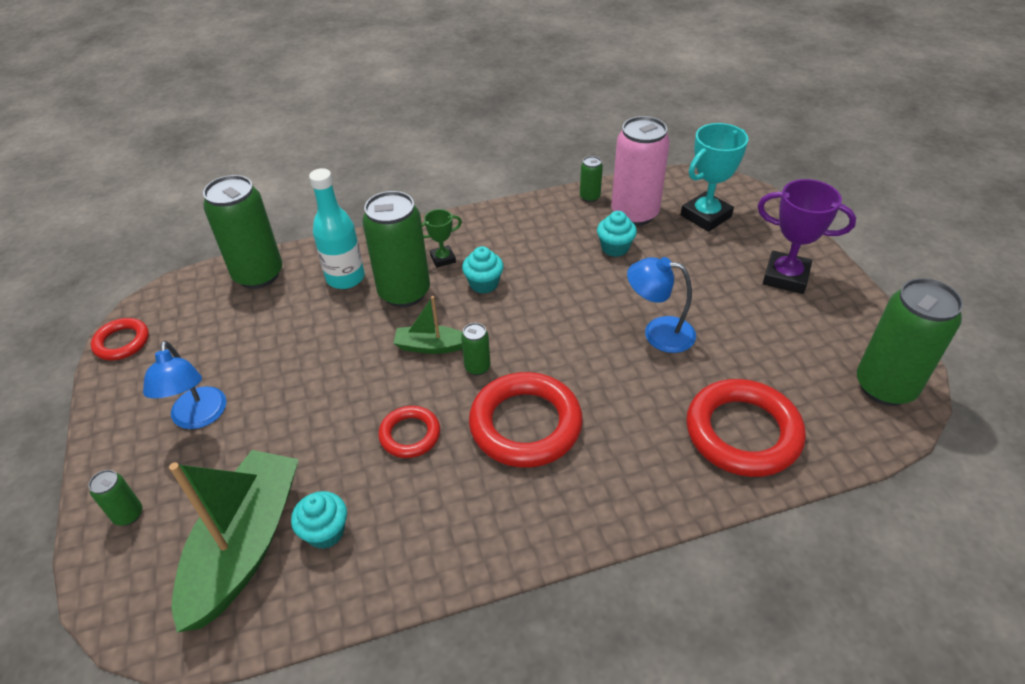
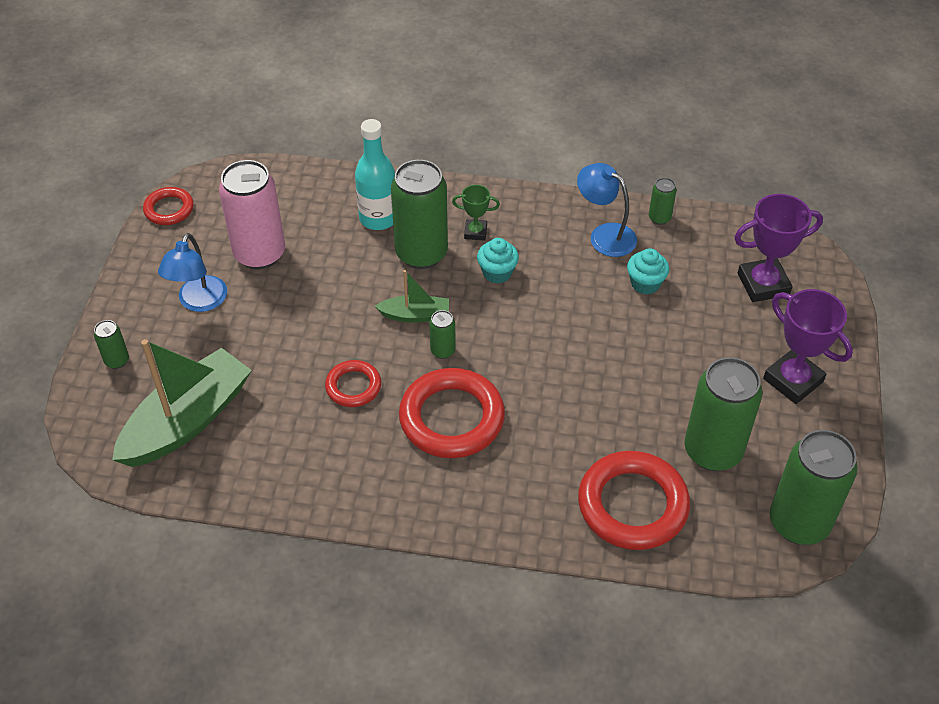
camera: 25 degrees right, 5 degrees up
(258, 275) = (306, 186): green can -> green can (712, 451)
(325, 532) = (249, 436): turquoise cupcake -> none
(431, 346) = (415, 315): green boat -> green boat turned 150 degrees clockwise
(634, 214) = (691, 254): pink can -> pink can (260, 254)
(658, 333) = (625, 385): blue lamp -> blue lamp (604, 235)
(706, 216) = (763, 284): turquoise trophy -> purple trophy

